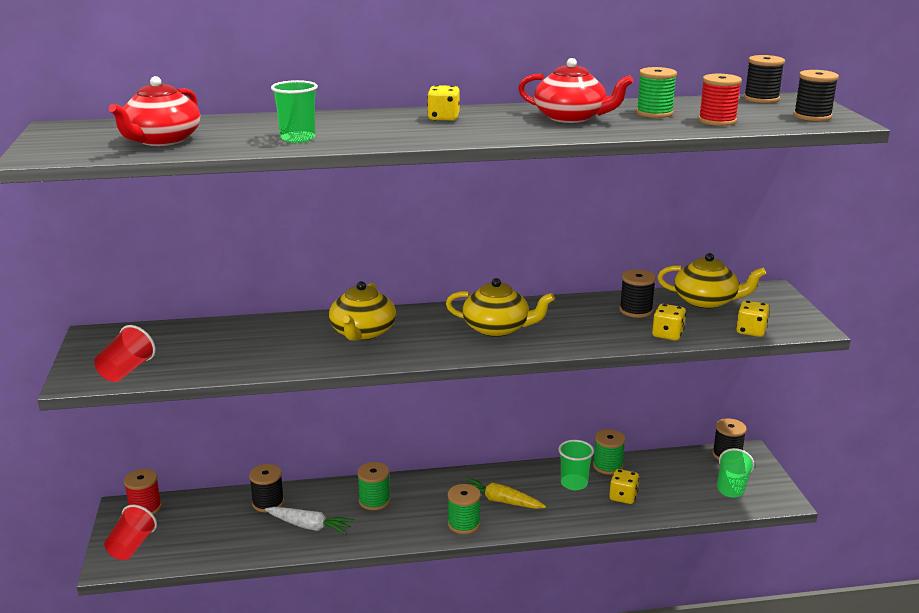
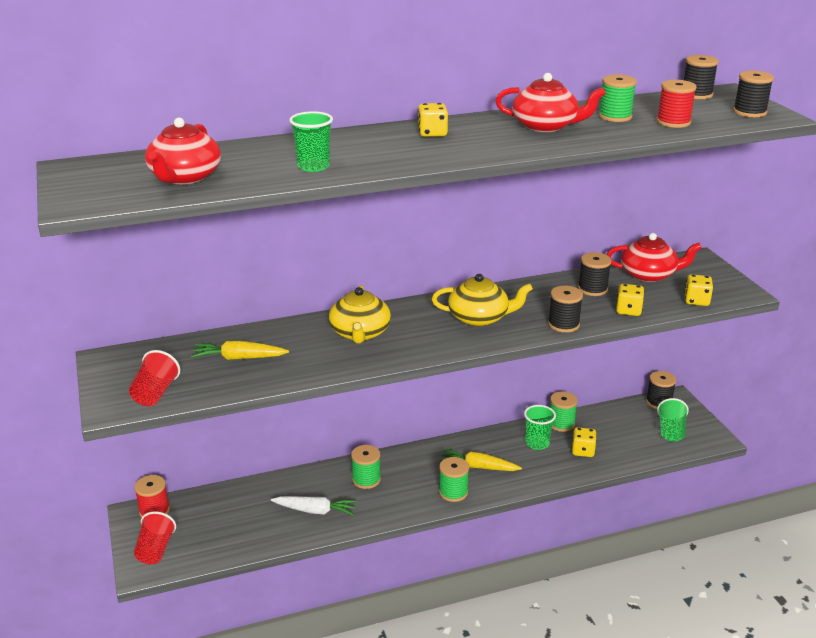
camera: 10 degrees left, 5 degrees up
(226, 345) = (239, 358): none -> yellow carrot
(268, 503) = (269, 493): black spool -> black spool (563, 324)
(706, 301) = (649, 274): yellow teapot -> red teapot

